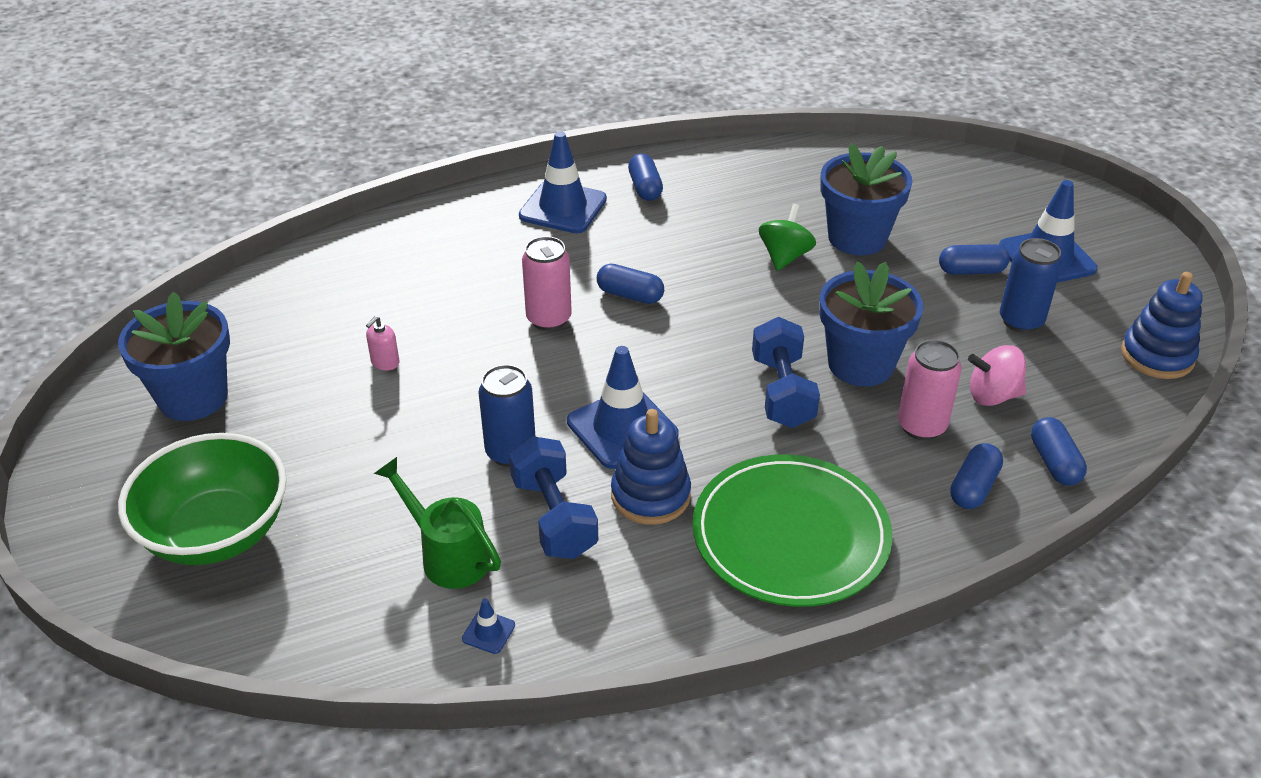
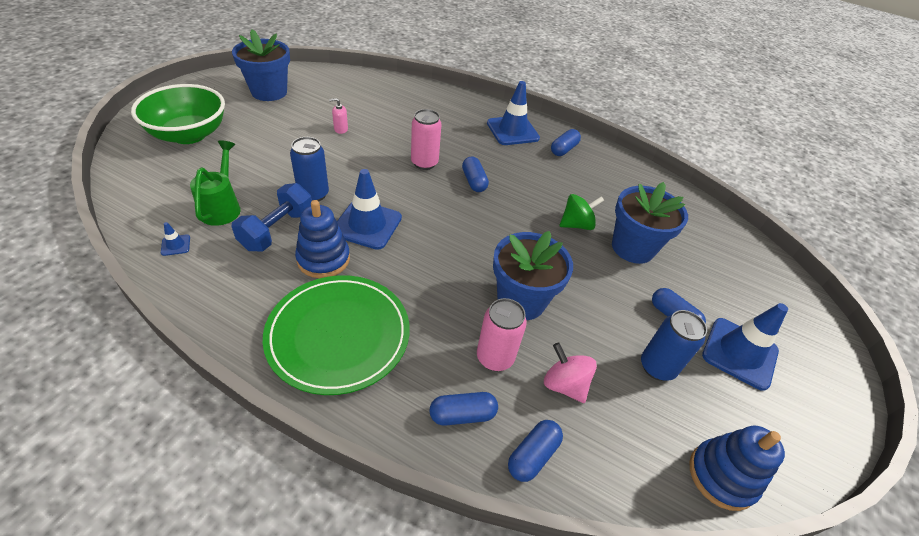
camera: 45 degrees right, 5 degrees up
(782, 392) = (459, 275): blue dumbbell -> none

